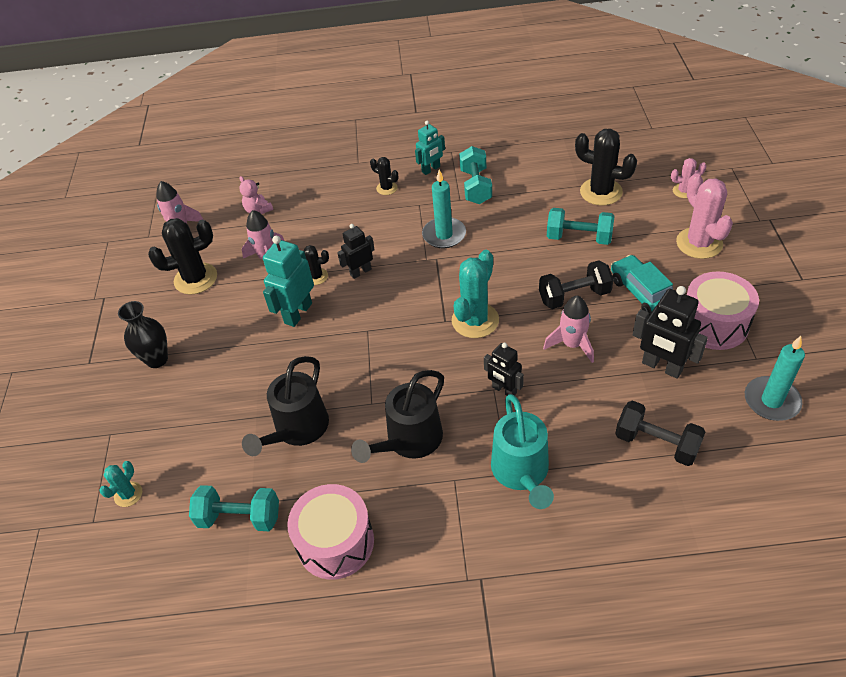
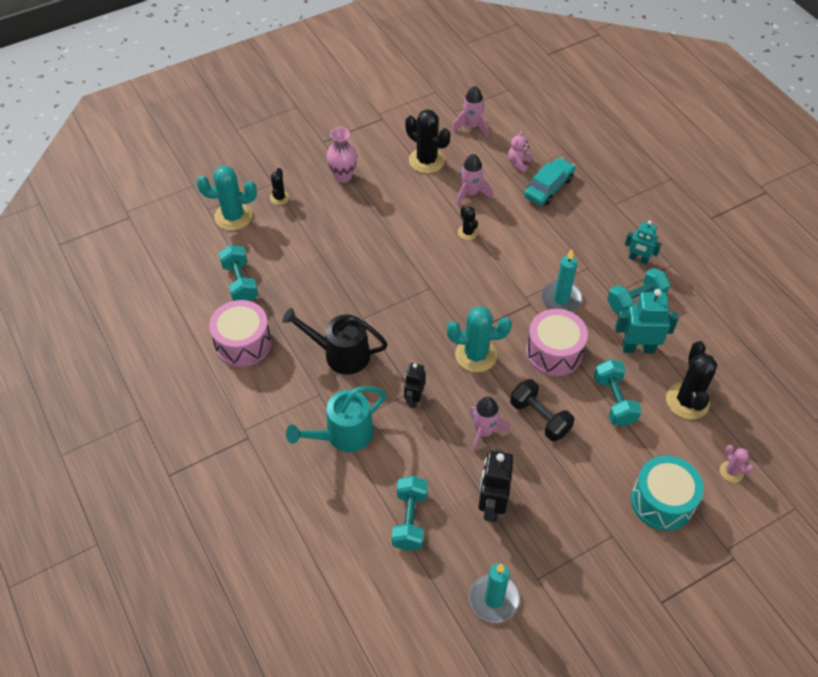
camera: 60 degrees right, 5 degrees up
(128, 494) = (233, 216): turquoise cactus -> turquoise cactus, size x1.89
(157, 359) = (343, 176): black vase -> pink vase
(297, 430) = (320, 284): black watering can -> none
(298, 313) = (425, 237): turquoise robot -> turquoise robot (638, 348)
(360, 272) = (488, 258): black robot -> none
(387, 188) = (594, 237): black cactus -> black cactus (279, 198)
(643, 293) = (570, 470): turquoise car -> turquoise car (549, 187)
(656, 443) = (410, 520): black dumbbell -> turquoise dumbbell
(699, 243) = (662, 501): pink cactus -> turquoise drum
(714, 324) = (562, 536): pink drum -> pink drum (554, 352)

